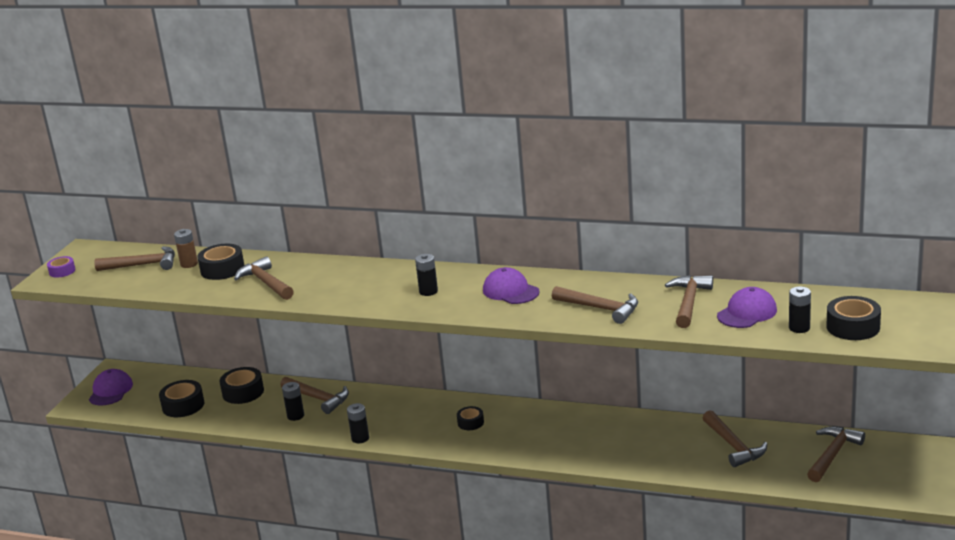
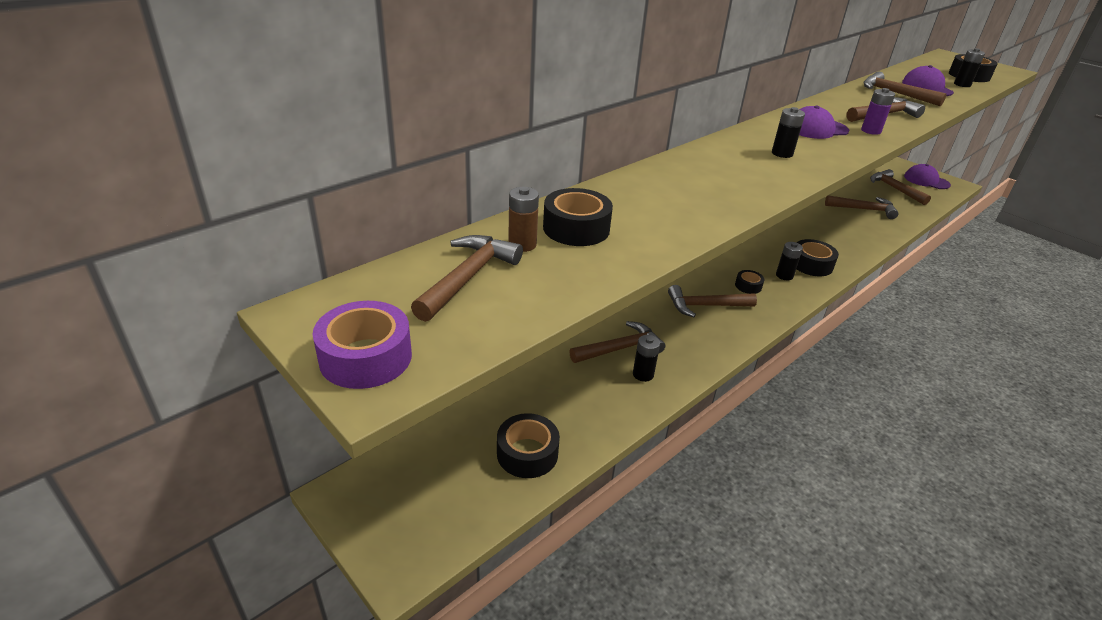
camera: 65 degrees left, 10 degrees up
(62, 271) = (366, 357): purple tape -> purple tape, size x1.67
(110, 391) = (402, 515): purple cap -> purple cap (926, 180)
(243, 392) = (548, 394): black tape -> black tape (811, 264)
(266, 283) = (658, 215): brown hammer -> brown hammer (705, 306)
(360, 438) = (727, 350): black battery -> black battery (784, 275)
(541, 311) = (871, 131): none -> purple battery

